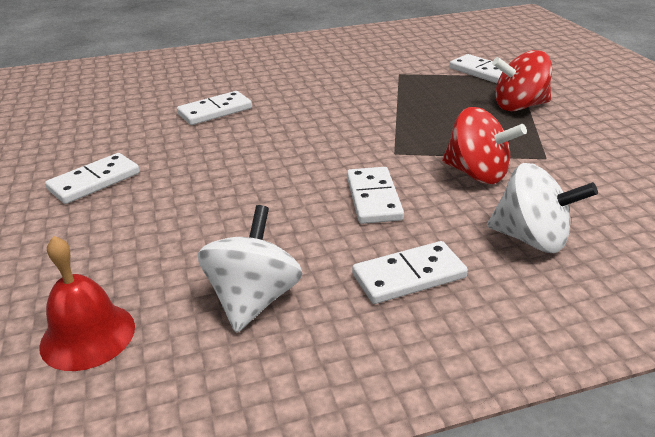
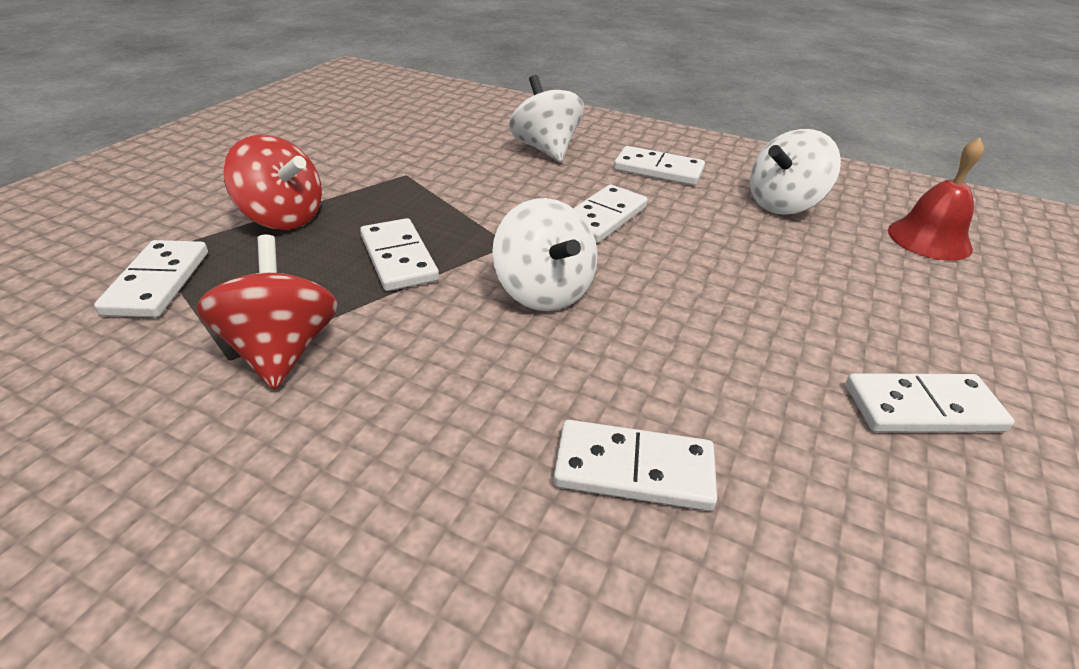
camera: 140 degrees left, 5 degrees up
(333, 141) = (543, 292): none -> white spinning top
(426, 120) = (398, 258): none -> white domino
(477, 174) = (485, 191): red spinning top -> red spinning top (282, 350)

